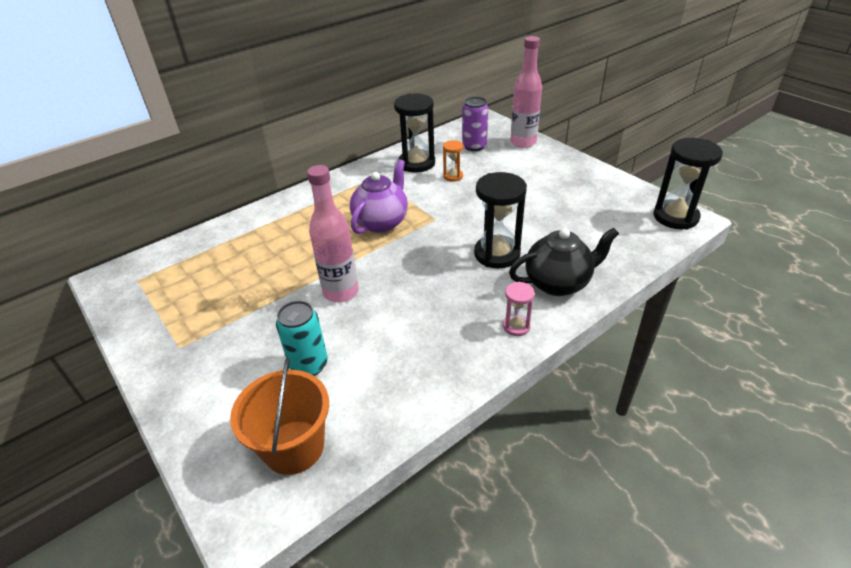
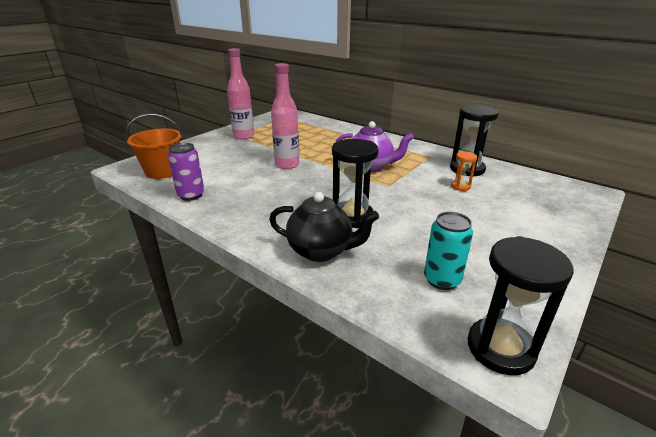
camera: 75 degrees right, 10 degrees down
(309, 365) = (221, 166): turquoise can -> turquoise can (442, 280)
(474, 146) = (527, 191): purple can -> purple can (191, 195)
(516, 326) = (260, 232): pink hourglass -> none
(523, 142) = (569, 218): pink bottle -> pink bottle (243, 136)
(558, 283) = (321, 251): black teapot -> black teapot turned 45 degrees counterclockwise

